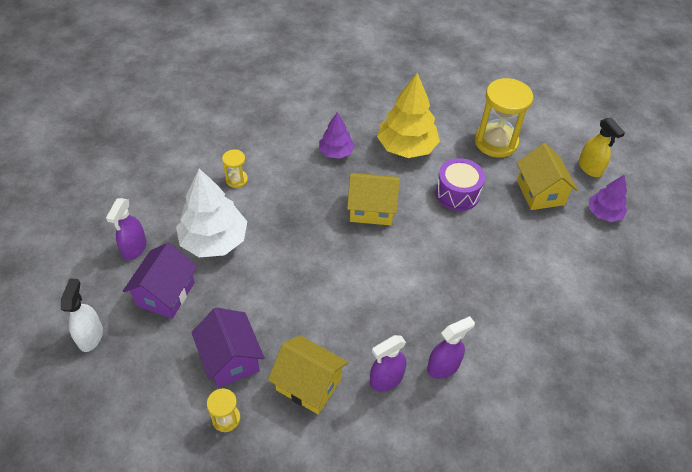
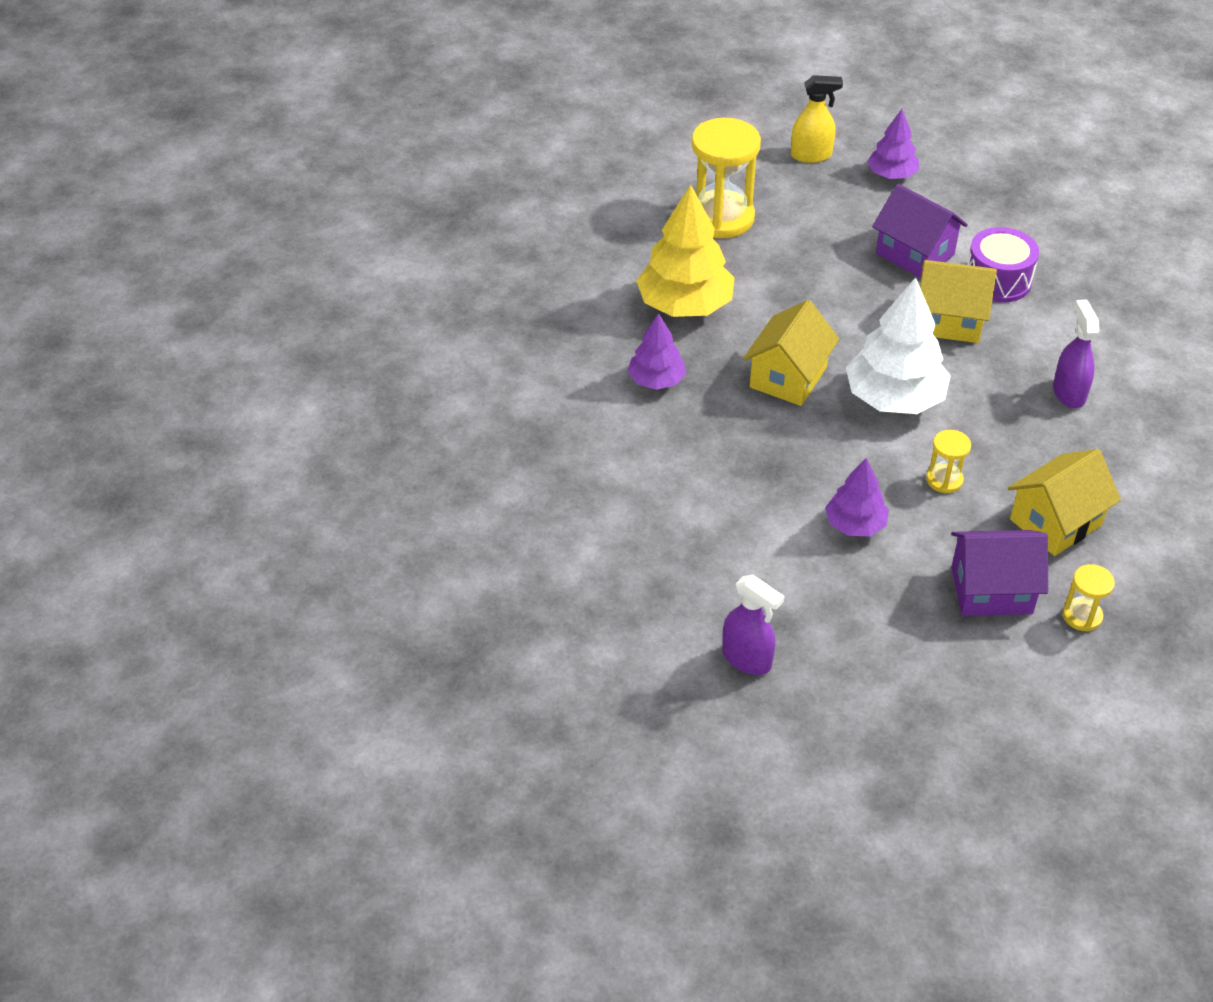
camera: 65 degrees left, 5 degrees down
(90, 336) = (898, 741): white spray bottle -> none
(165, 294) = (852, 638): purple house -> purple house (915, 254)
(214, 240) = (772, 561): white tree -> white tree (894, 399)
(236, 180) = (657, 506): yellow hourglass -> yellow hourglass (944, 480)
(260, 273) = (855, 524): none -> purple tree
(386, 379) = (1070, 449): purple spray bottle -> none
(457, 193) = (798, 286): purple drum -> purple drum (998, 280)
(540, 192) = (832, 213): yellow house -> yellow house (949, 321)

